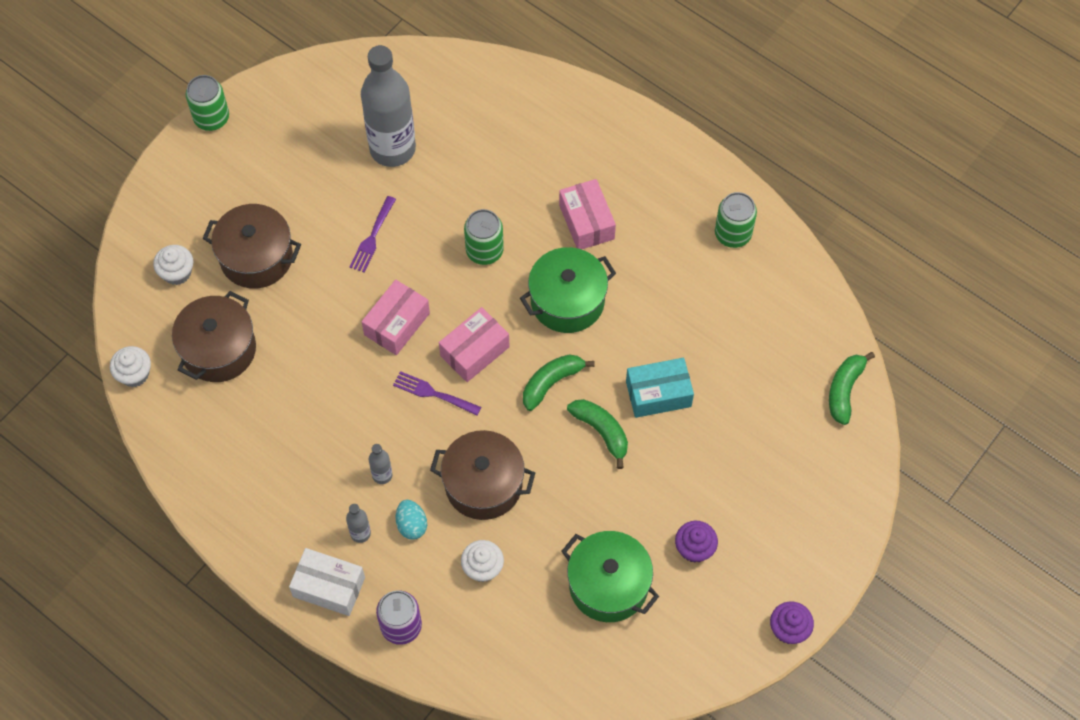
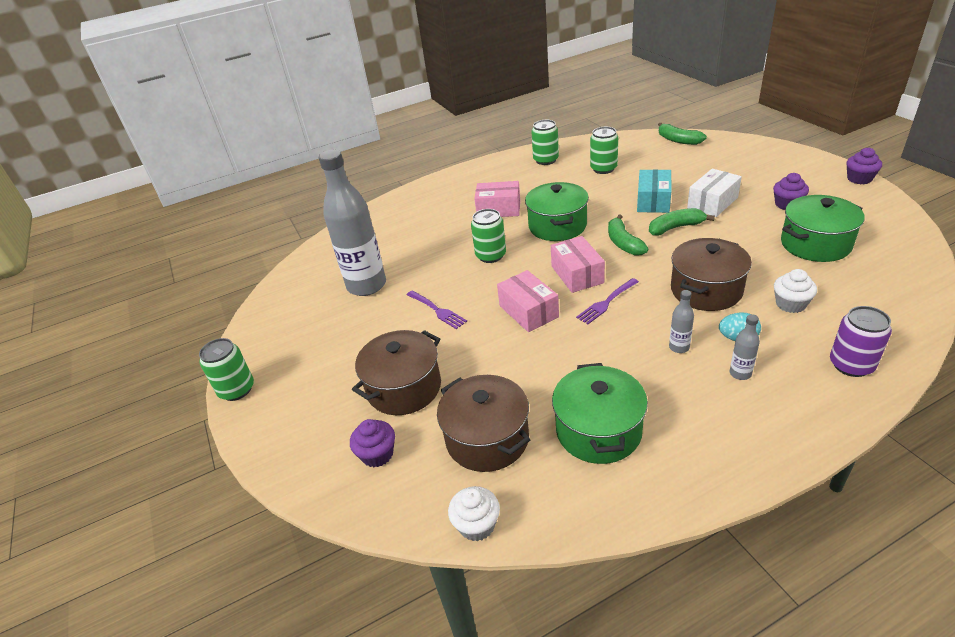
camera: 60 degrees left, 25 degrees down
(177, 272) = (377, 454): white cupcake -> purple cupcake
(254, 432) = (598, 430): none -> green pot
(329, 587) = (800, 408): white box -> white box (712, 203)
(728, 314) = (603, 169): none -> green can

